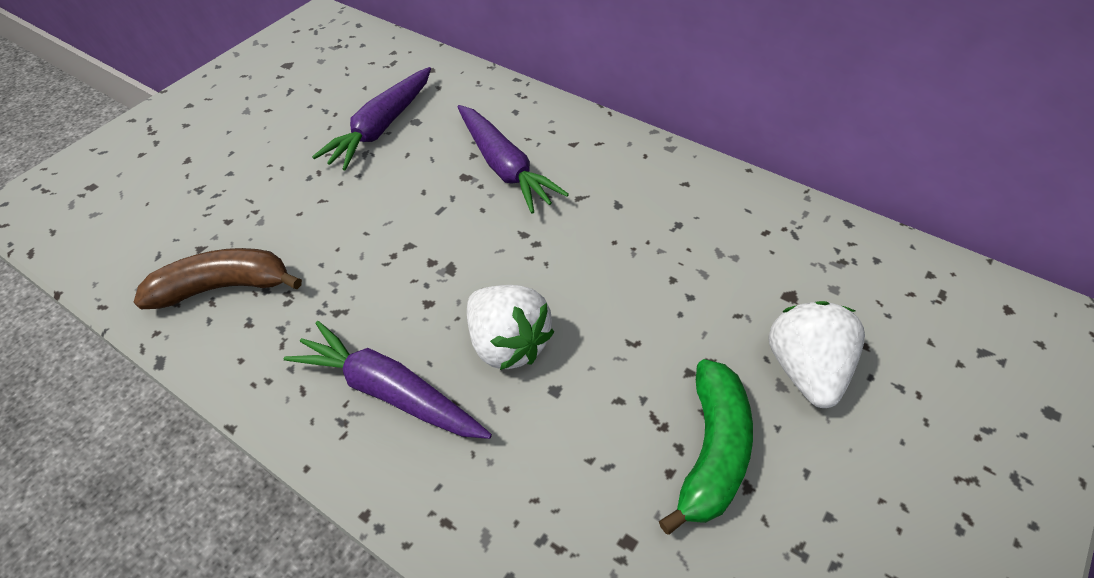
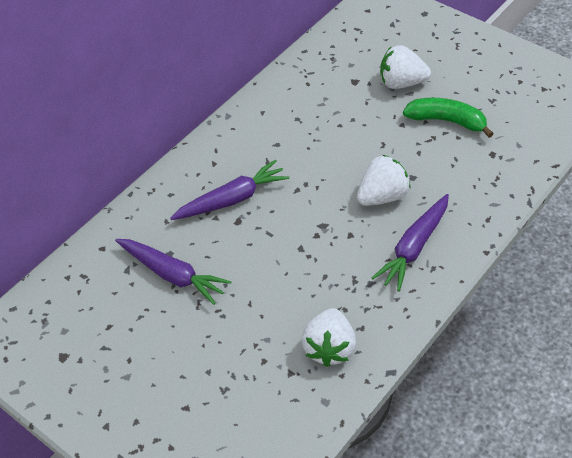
camera: 85 degrees left, 0 degrees up
(224, 287) = (330, 348): brown banana -> white strawberry

